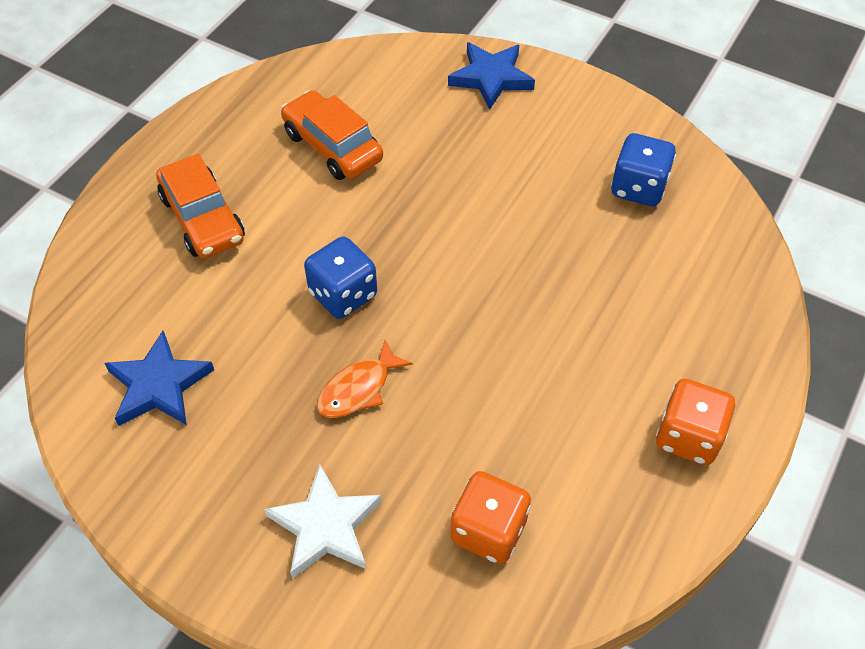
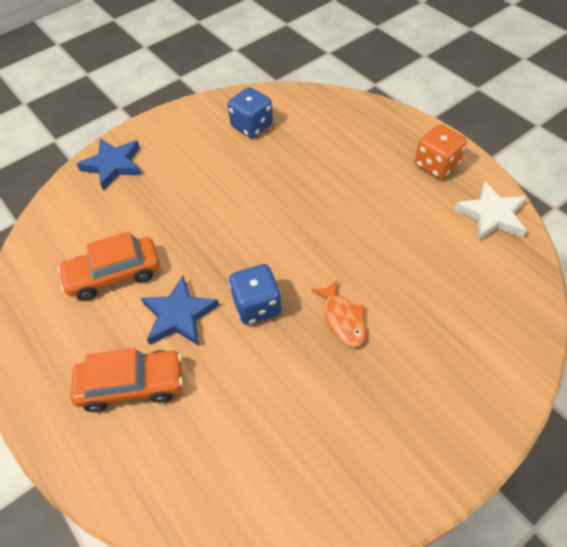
camera: 65 degrees left, 0 degrees up
(158, 385) = (285, 459): blue star -> blue star (179, 315)
(325, 526) = (447, 369): white star -> white star (492, 215)
(488, 530) = (473, 277): orange dice -> none

